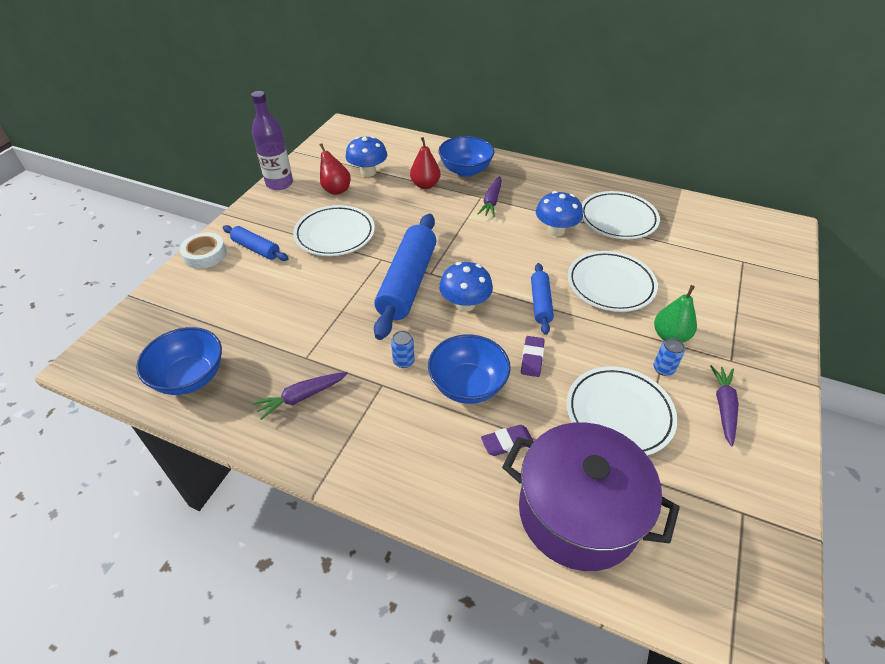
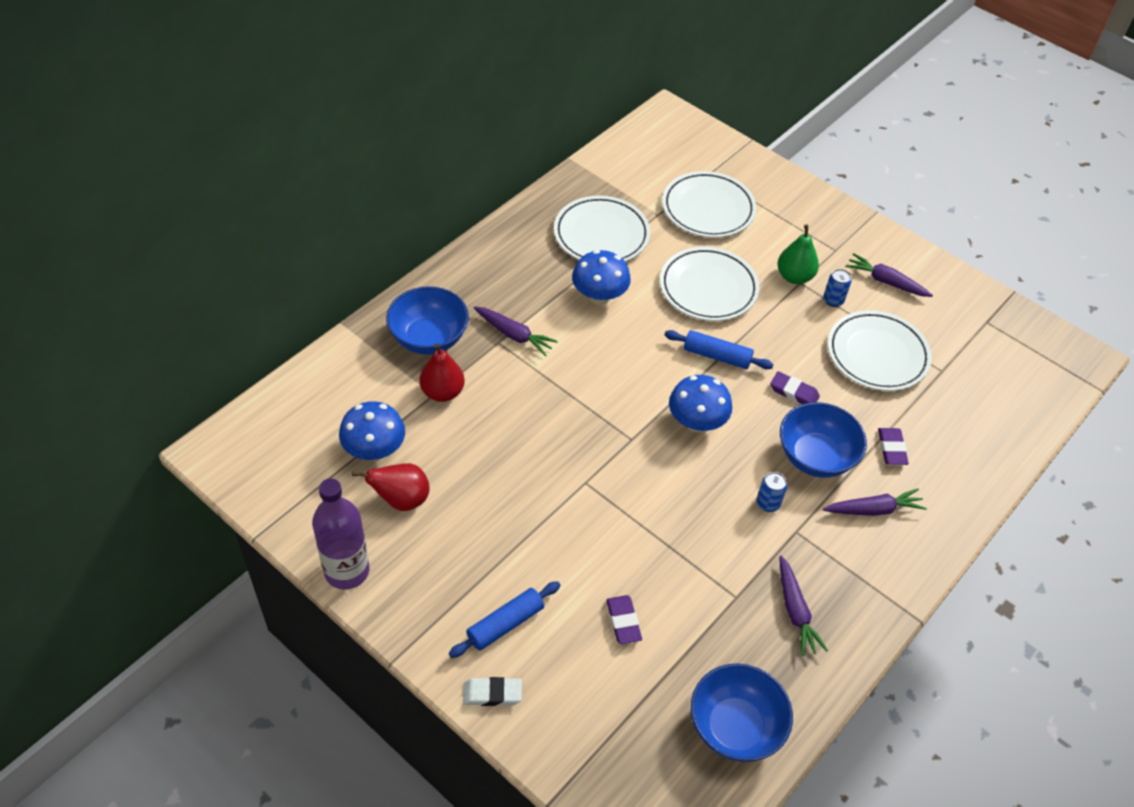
camera: 75 degrees left, 5 degrees up
(205, 254) = (492, 693): white tape -> white eraser
(270, 300) = (623, 621): none -> purple eraser
(335, 234) = (512, 522): white plate -> white plate (708, 209)
(407, 283) = (641, 466): blue rolling pin -> none
(427, 438) = (873, 509): none -> purple carrot
(578, 512) = (971, 424): purple pot -> none

